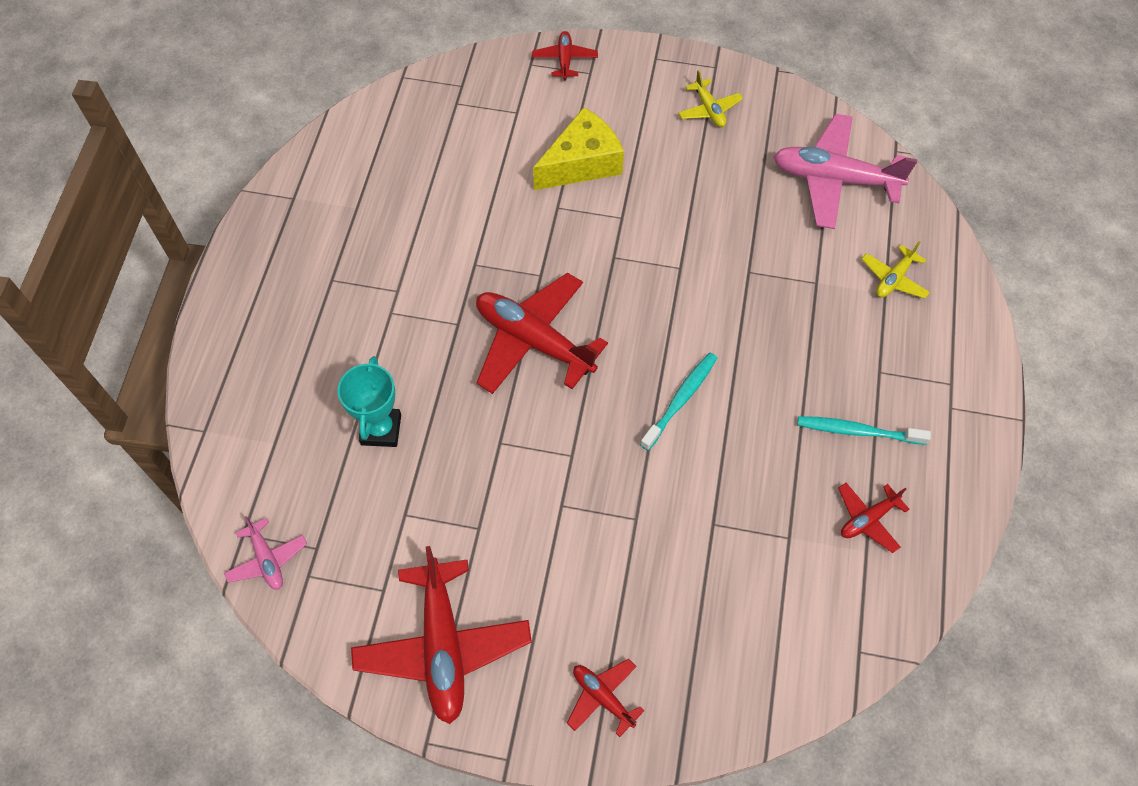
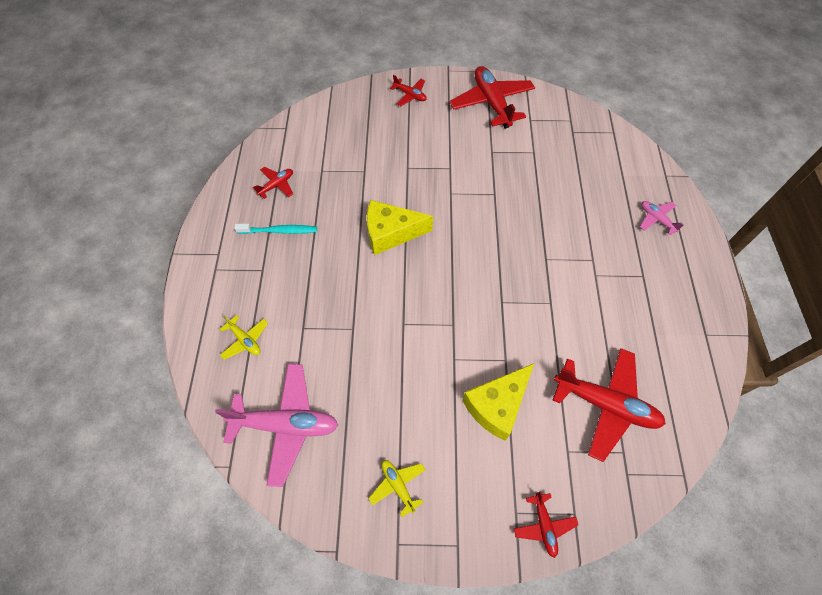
camera: 170 degrees right, 0 degrees up
(267, 559) = (595, 123): pink plane -> pink plane (656, 219)
(381, 429) = (566, 190): turquoise trophy -> none
(533, 341) = (492, 255): red plane -> red plane (605, 404)
(680, 399) = (391, 233): turquoise toothbrush -> yellow cheese
(893, 279) = (245, 340): yellow plane -> yellow plane turned 105 degrees clockwise

